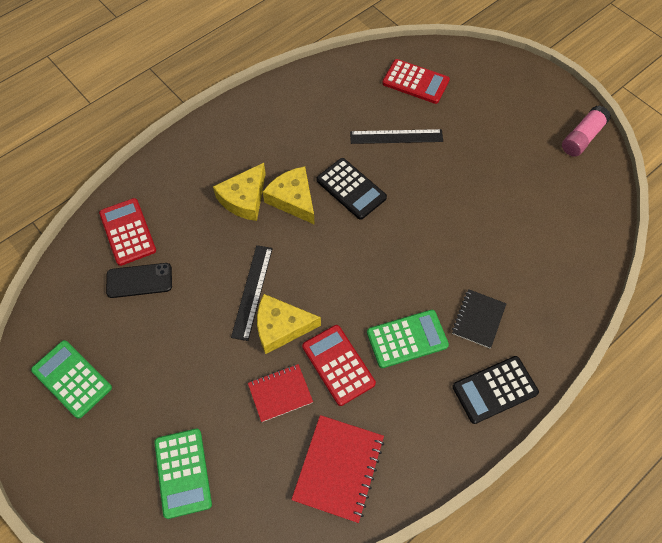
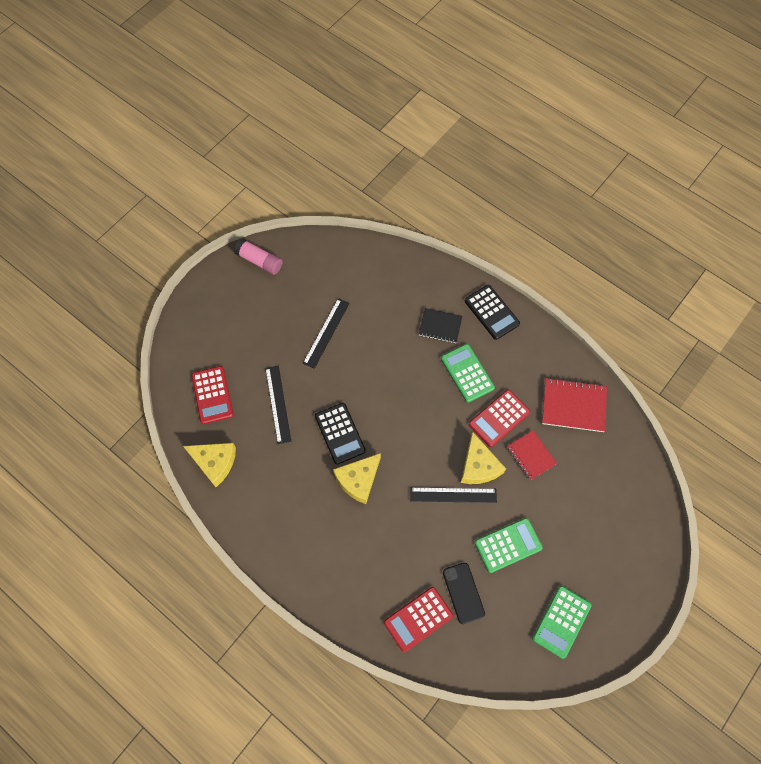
camera: 100 degrees left, 5 degrees up
(183, 473) = (607, 512): green calculator -> green calculator (508, 545)
(244, 198) = (365, 522): yellow cheese -> yellow cheese (214, 462)
(351, 189) = (340, 433): black calculator -> black calculator turned 120 degrees clockwise
(415, 82) = (212, 395): red calculator -> red calculator turned 150 degrees clockwise
(480, 192) = (326, 333): none -> black ruler

